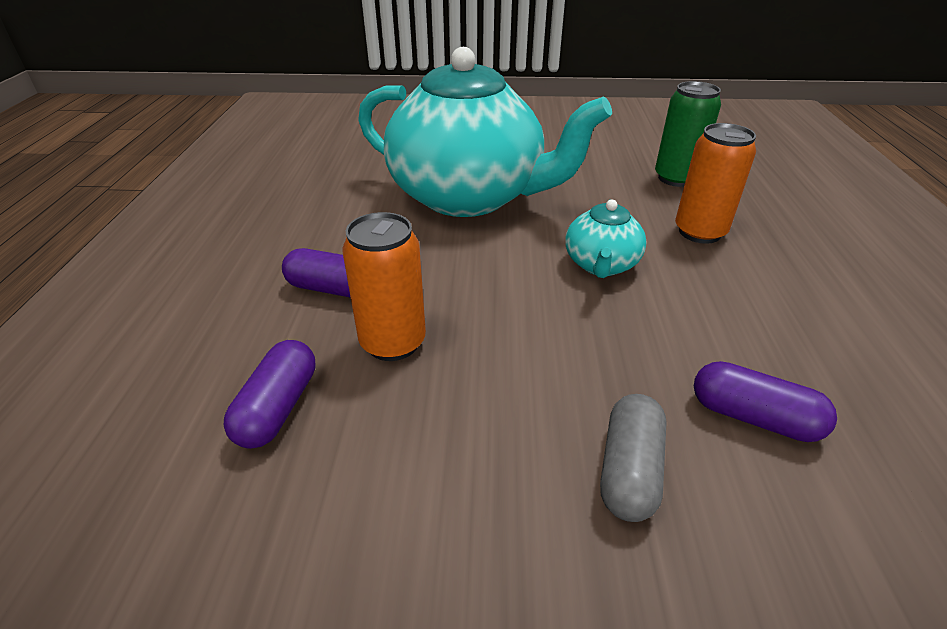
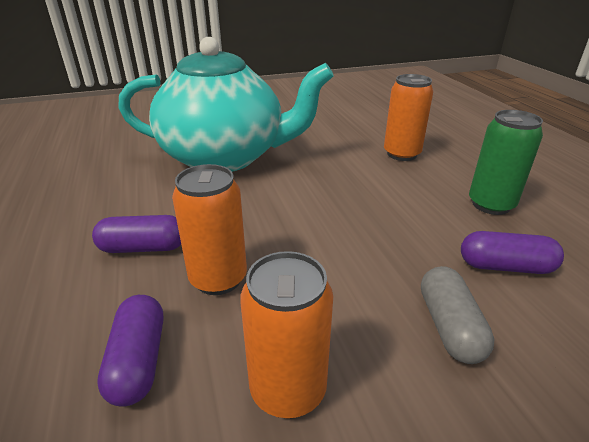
camera: 20 degrees left, 5 degrees down
(407, 482) = (288, 389): none -> orange can
(601, 265) = (349, 187): turquoise teapot -> none
(676, 178) = (367, 122): green can -> green can (491, 204)

